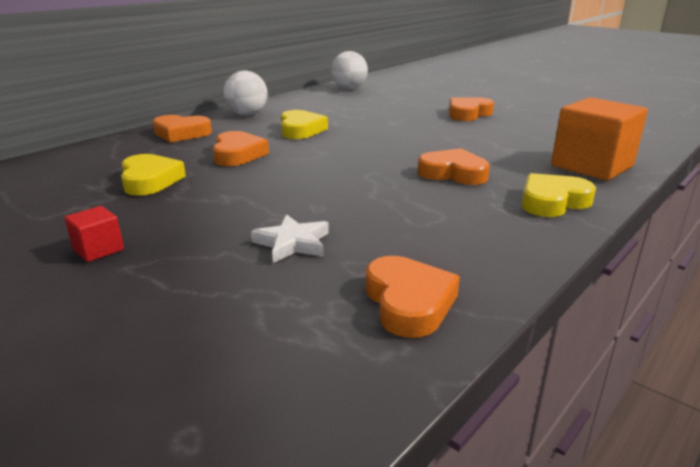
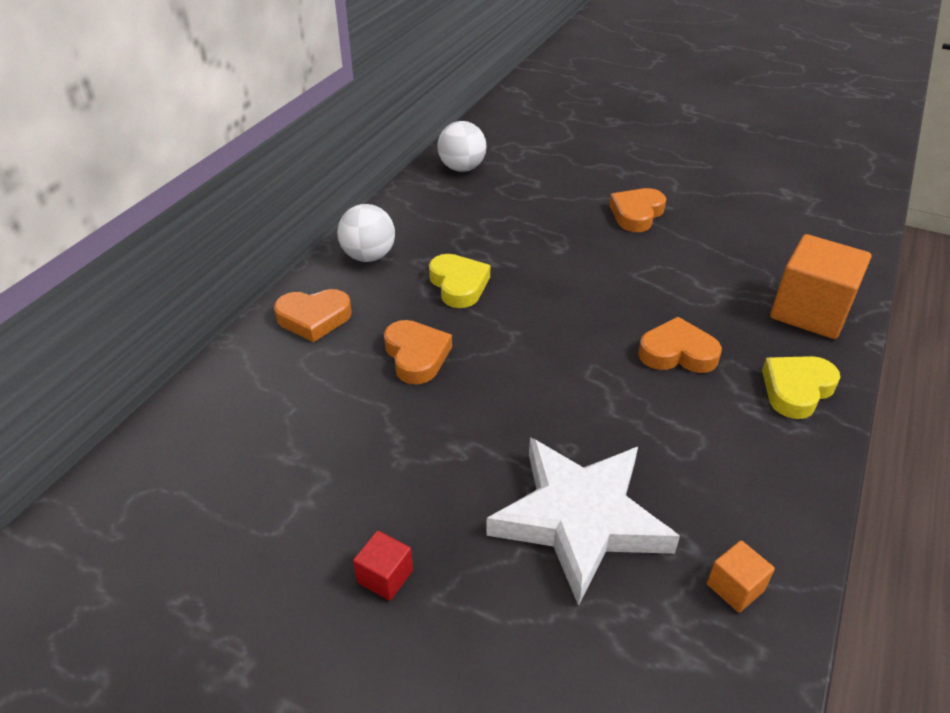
camera: 15 degrees left, 15 degrees up
(150, 180) = (348, 432): yellow heart -> none
(292, 243) = (580, 519): white star -> white star, size x2.19
(408, 302) = (735, 587): orange heart -> orange cube

